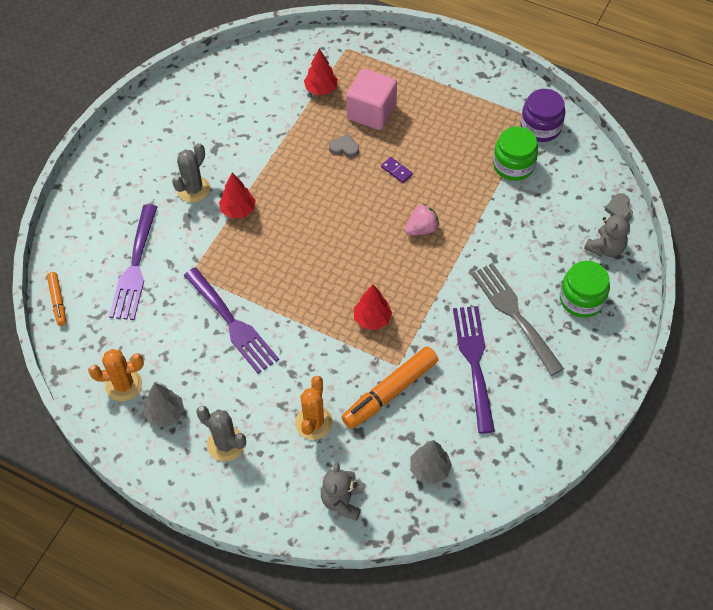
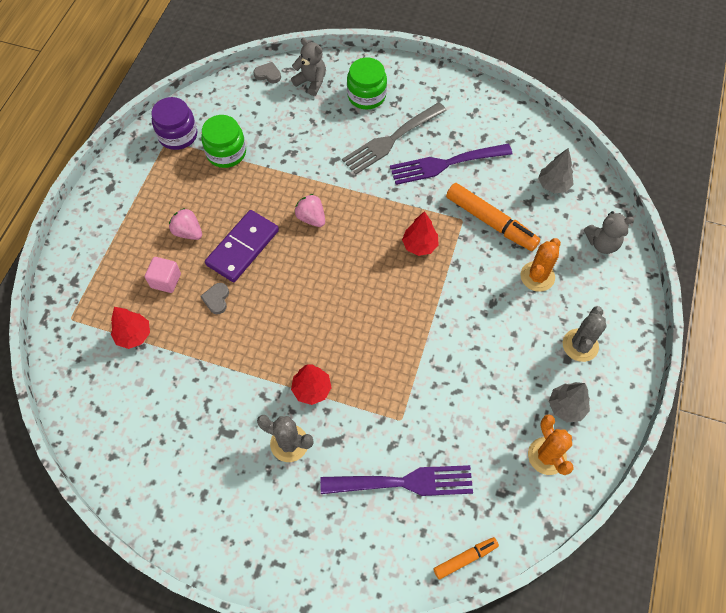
camera: 100 degrees left, 5 degrees up
(232, 323) = (451, 366): purple fork -> none
(313, 423) = (537, 276): orange cactus -> orange cactus turned 60 degrees counterclockwise
(371, 112) = (166, 280): pink cube -> pink cube, size x0.58
(396, 171) = (242, 247): purple domino -> purple domino, size x2.39
(421, 130) = (188, 232): none -> pink strawberry
(619, 209) = (268, 74): grey heart -> grey heart turned 150 degrees counterclockwise

